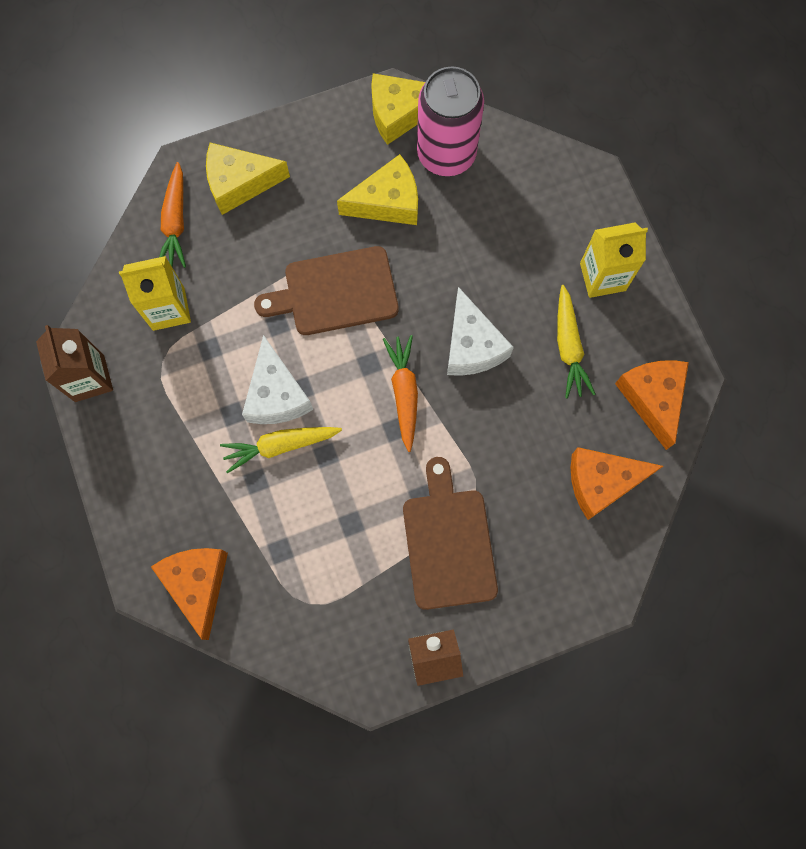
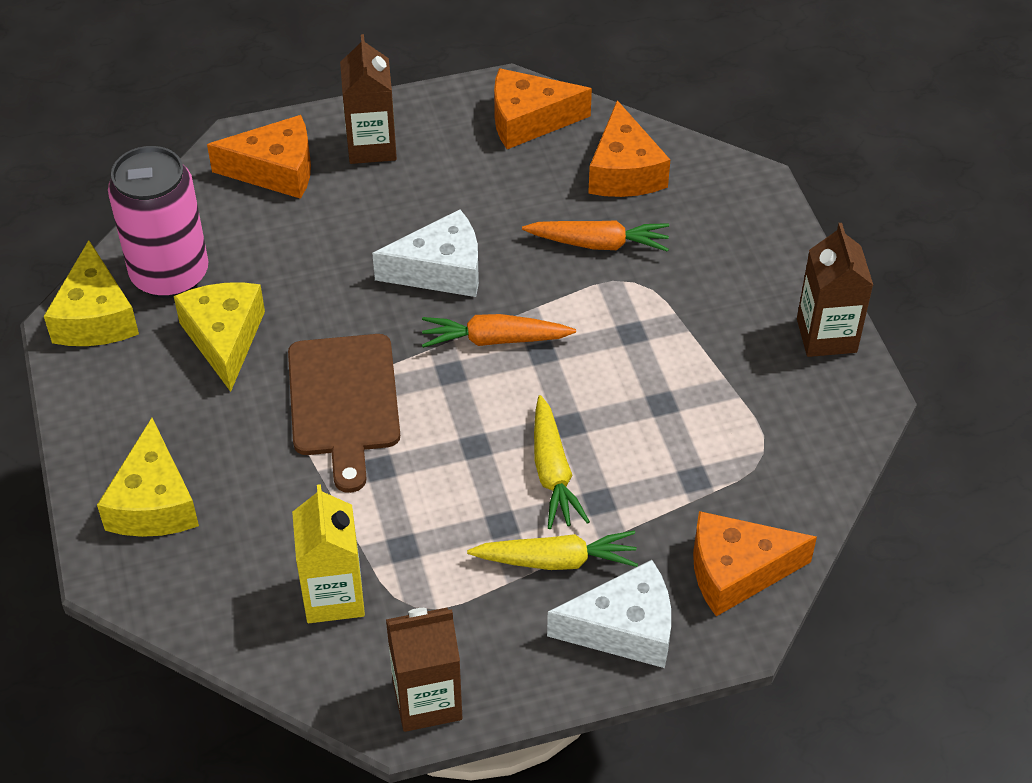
camera: 85 degrees left, 25 degrees down
(175, 222) = (197, 583): orange carrot -> orange carrot (599, 243)
(276, 394) = (480, 473): white cheese -> white cheese (624, 628)
(448, 542) = (689, 311): brown cutting board -> none
(564, 209) = (275, 170): none -> orange cheese
(569, 347) = (456, 183): yellow carrot -> yellow carrot (557, 560)
(602, 277) = (371, 146): yellow carton -> brown carton

